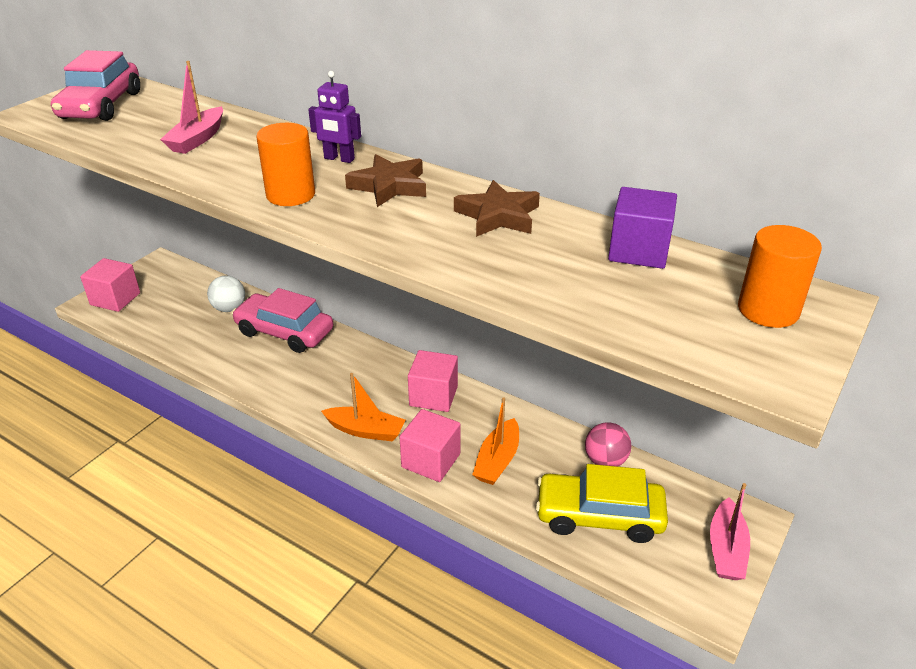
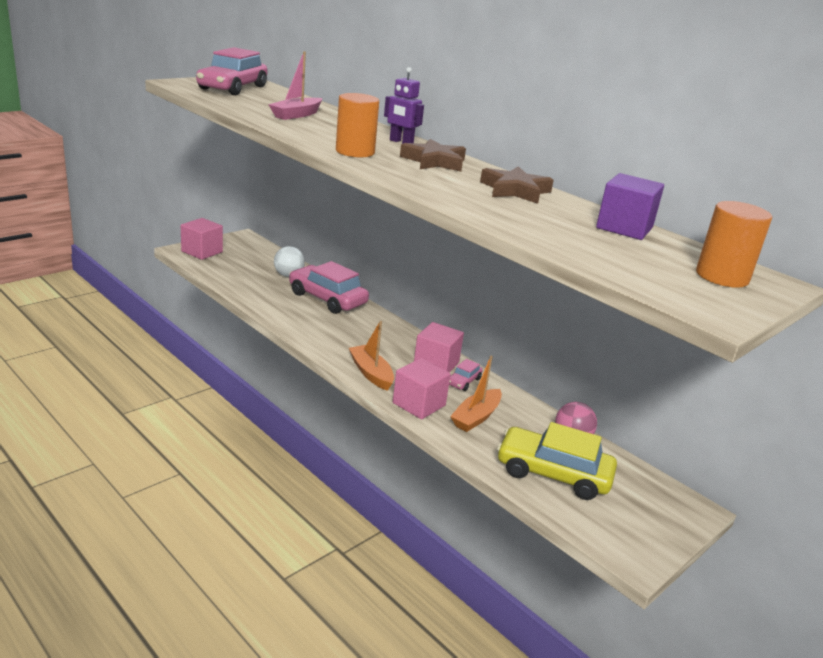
camera: 10 degrees right, 10 degrees down
(365, 430) = (371, 373): orange boat -> orange boat turned 150 degrees counterclockwise
(470, 412) = (463, 381): none -> pink car
(726, 549) = (662, 523): pink boat -> none

